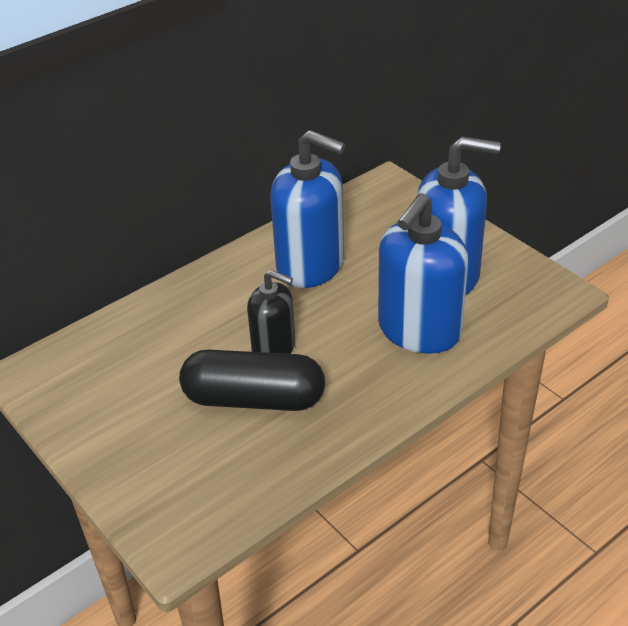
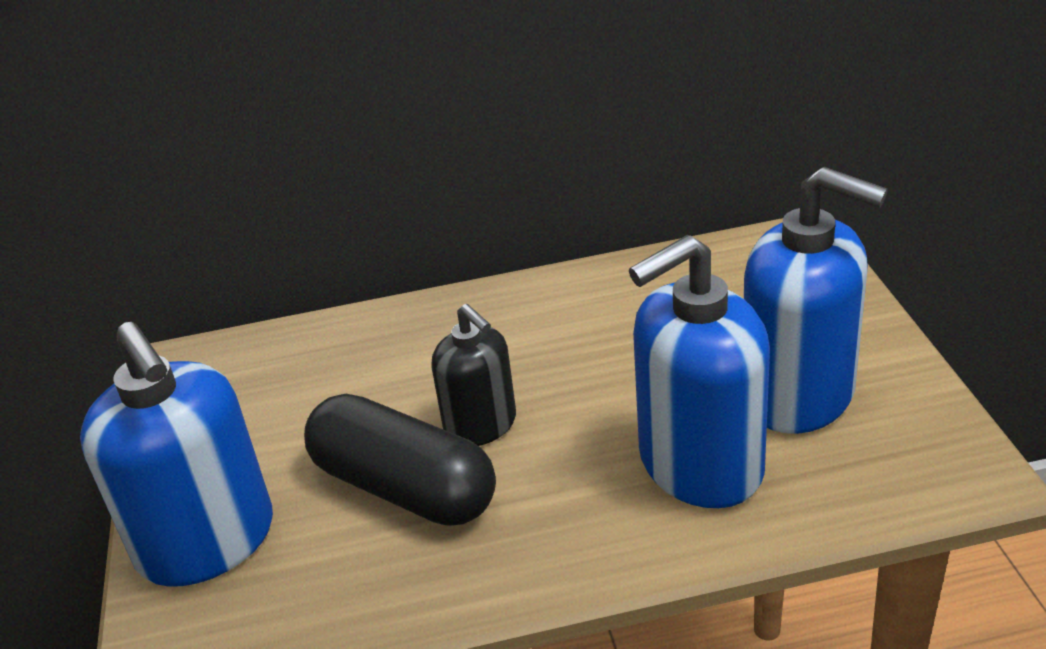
camera: 30 degrees right, 5 degrees down
(311, 265) = (610, 327): blue soap dispenser -> blue soap dispenser (207, 542)

